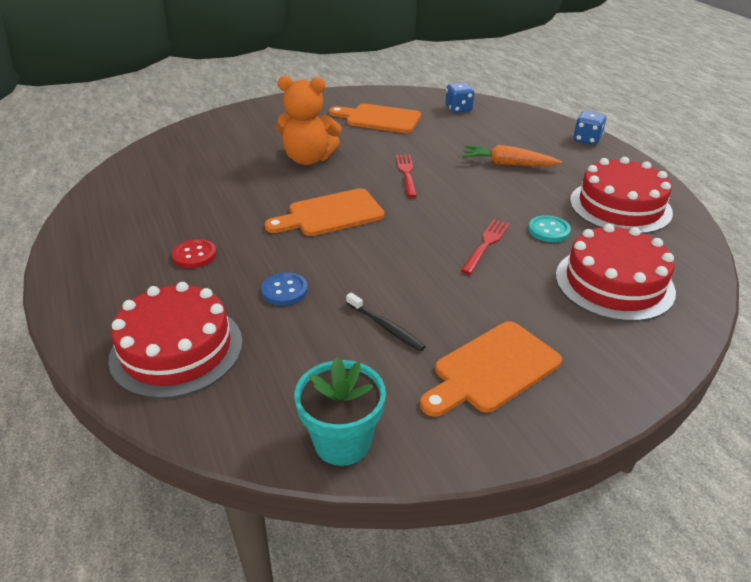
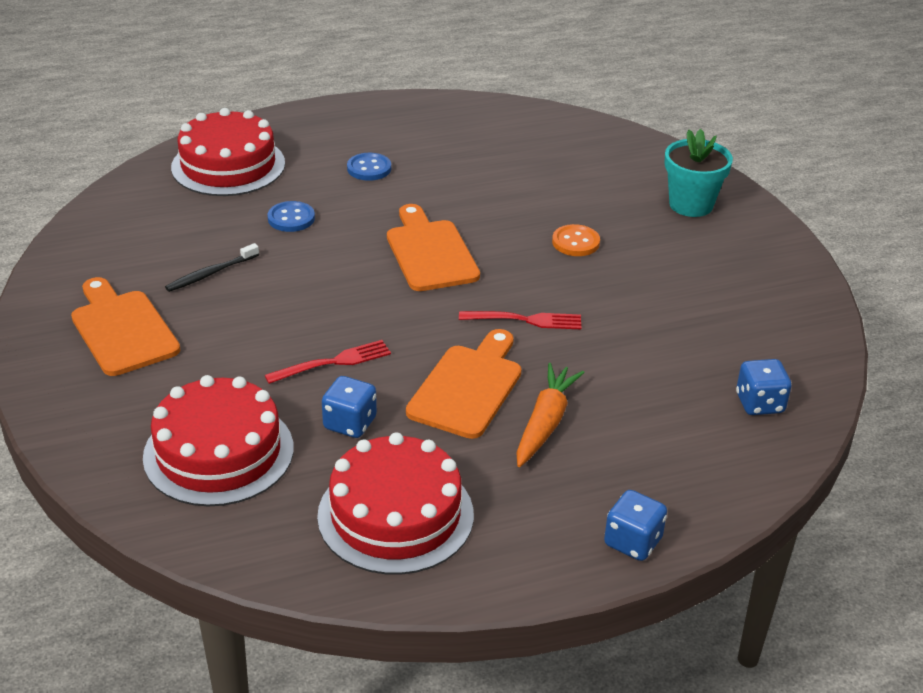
camera: 95 degrees right, 0 degrees up
(194, 255) = (369, 168): red button -> blue button
(308, 159) = (575, 242): orange teddy bear -> orange button
(342, 442) = (82, 240): turquoise flower pot -> turquoise flower pot (691, 205)
(379, 119) = (711, 312): orange cutting board -> orange cutting board (468, 387)
(486, 244) = (333, 362): red fork -> red fork turned 60 degrees counterclockwise
(548, 230) = (350, 423): turquoise button -> blue dice

